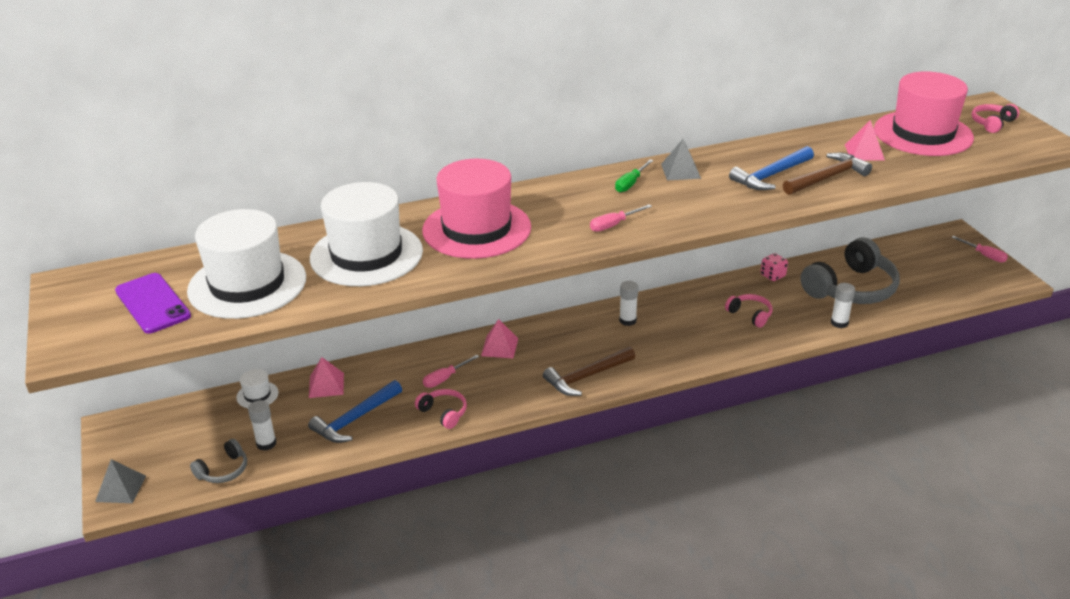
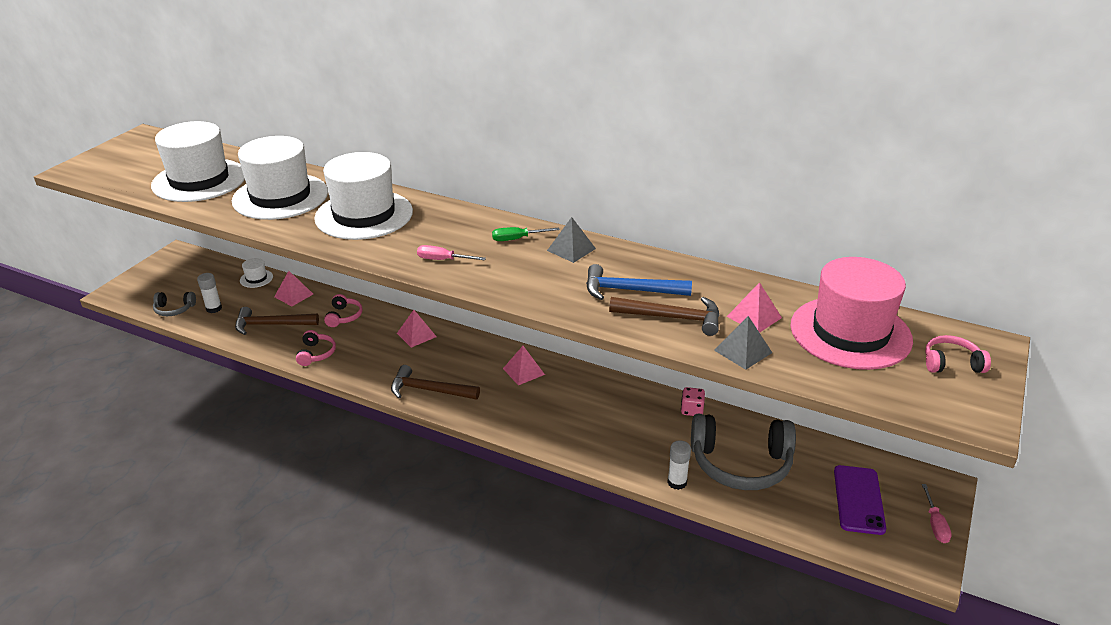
camera: 45 degrees right, 0 degrees up
(120, 488) = (126, 287): grey pyramid -> grey pyramid (742, 351)
(152, 303) = (147, 166): purple phone -> purple phone (858, 499)
(355, 419) = (271, 325): blue hammer -> brown hammer
(445, 378) = (354, 333): pink screwdriver -> none
(476, 229) = (364, 215): pink hat -> white hat
(627, 320) = (523, 371): white glue stick -> pink pyramid
(750, 314) = (617, 427): pink headphones -> pink headphones (344, 316)

